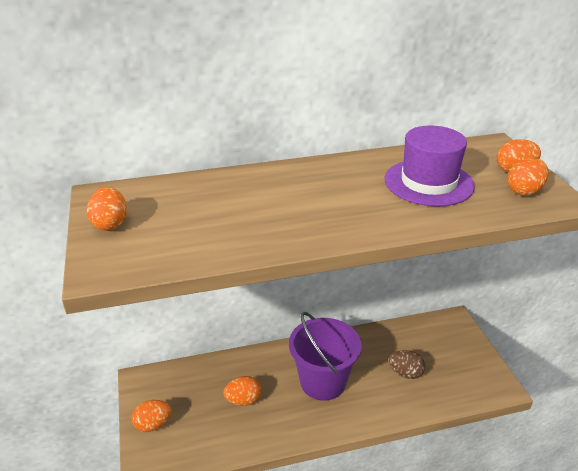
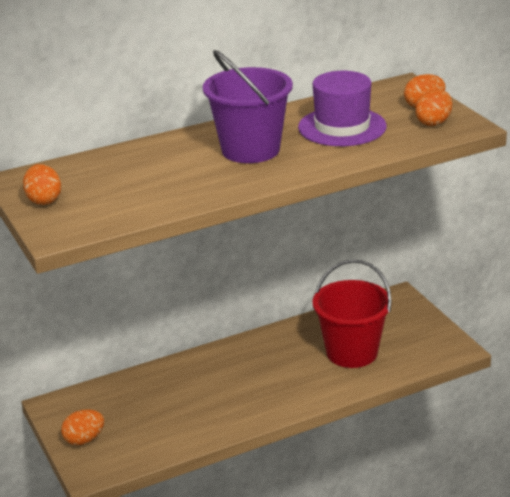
camera: 10 degrees left, 5 degrees down
(243, 400) = (178, 404): orange egg -> none
(323, 382) = (262, 374): purple bucket -> purple bucket (250, 150)
(405, 373) = (352, 352): brown egg -> red bucket

